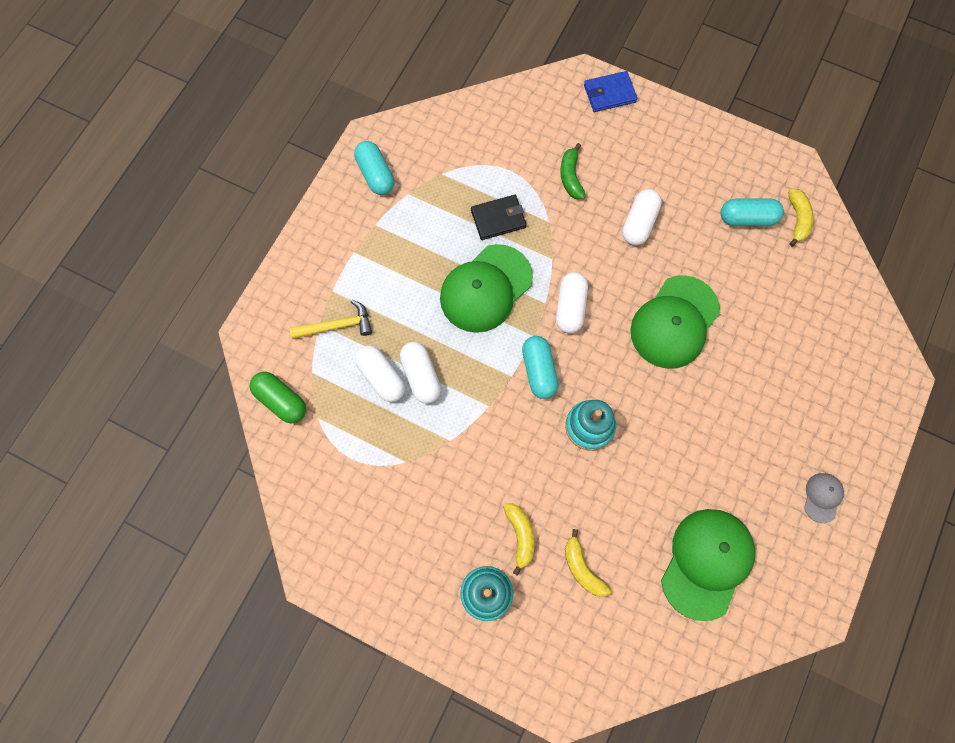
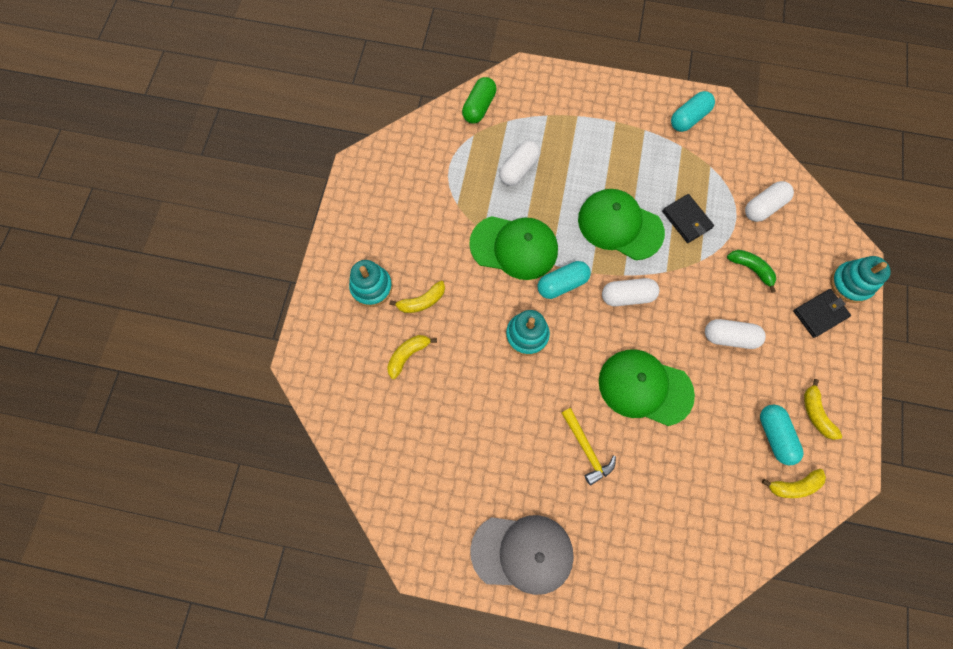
camera: 75 degrees right, 0 degrees up
(337, 326) = (550, 127): yellow hammer -> yellow hammer (586, 449)
(421, 376) = (529, 196): white capsule -> white capsule (763, 207)
(571, 177) = (751, 269): green banana -> green banana turned 60 degrees clockwise
(609, 93) = (850, 283): blue wallet -> turquoise stacking toy
(634, 132) = (820, 314): none -> black wallet
(707, 563) = (437, 456): green cap -> green cap (514, 247)
(733, 174) = (816, 413): none -> yellow banana
(822, 497) = (522, 553): grey cap -> grey cap, size x2.16

